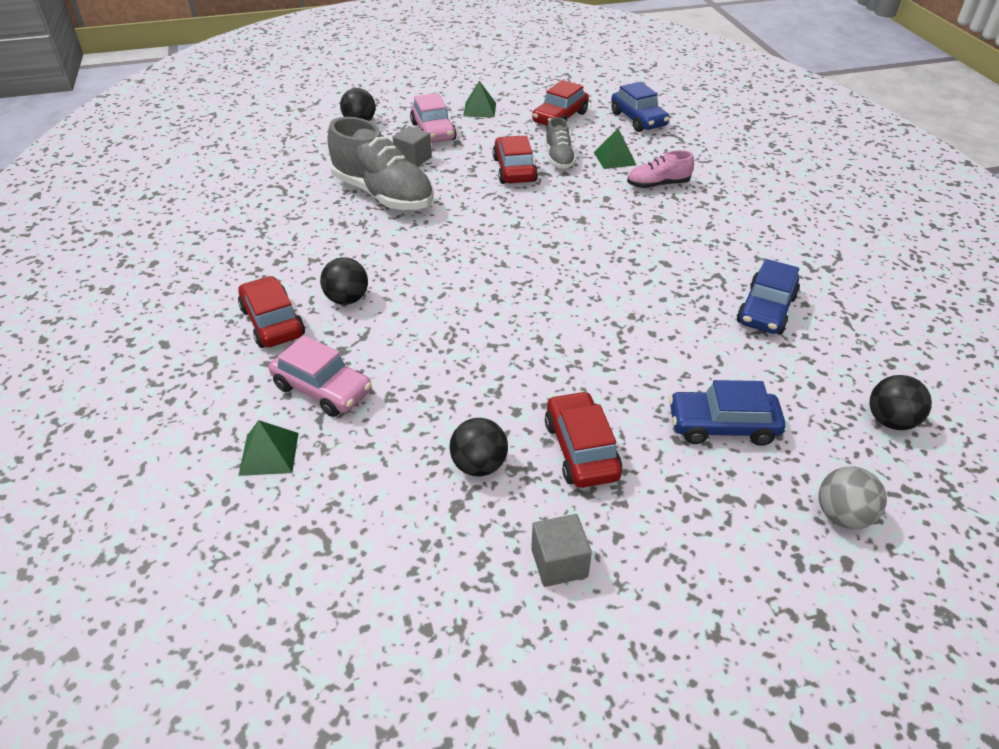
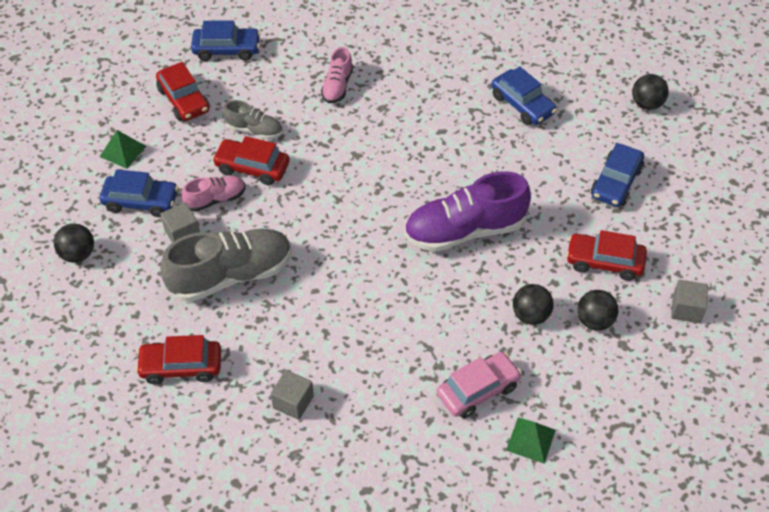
camera: 65 degrees left, 10 degrees up
(255, 268) = (293, 402): none -> grey cube
(272, 322) = (379, 405): red car -> red car (181, 367)
(347, 299) = (376, 345): black ball -> black ball (531, 315)
(433, 131) = (141, 201): pink car -> blue car
(463, 163) = (216, 199): none -> pink shoe
(540, 317) = (464, 230): none -> purple shoe
(614, 158) = (279, 94): green pyramid -> none
(842, 516) = (704, 166): grey ball -> none

